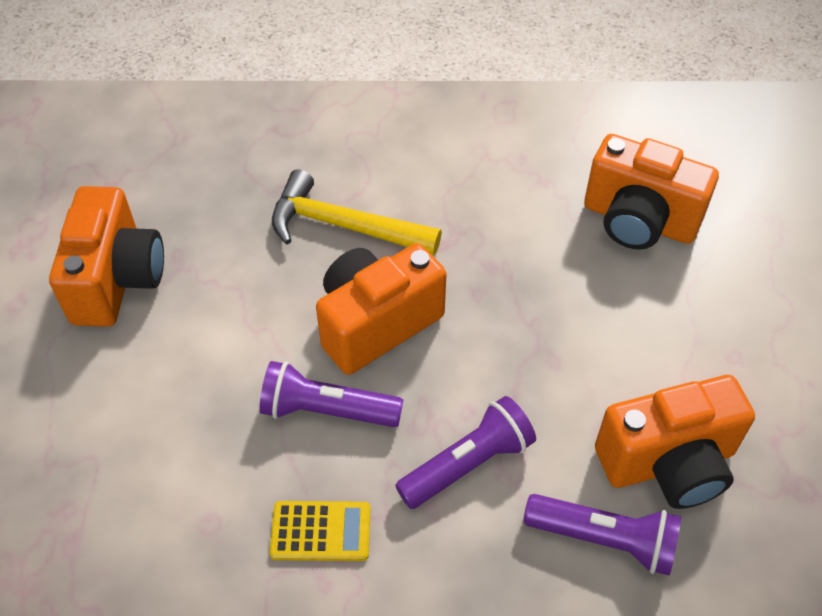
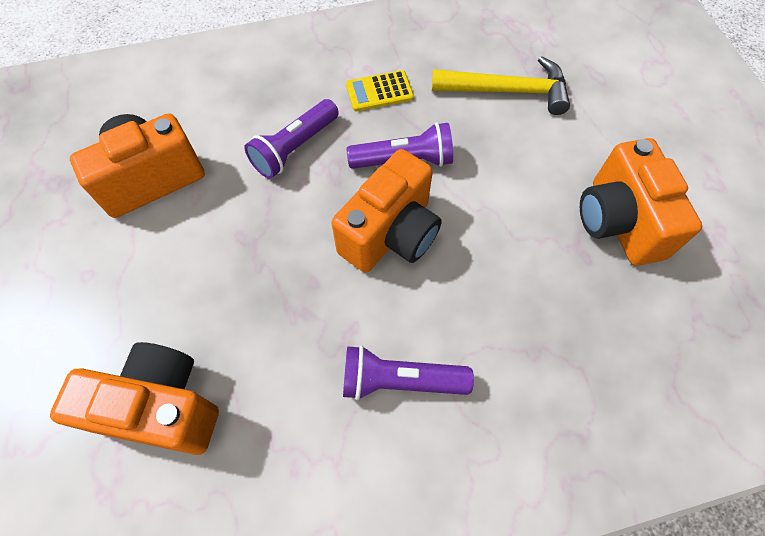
camera: 165 degrees right, 10 degrees up
(344, 226) = (454, 324): yellow hammer -> yellow hammer (507, 91)
(604, 539) = (198, 124): purple flashlight -> purple flashlight (400, 380)

